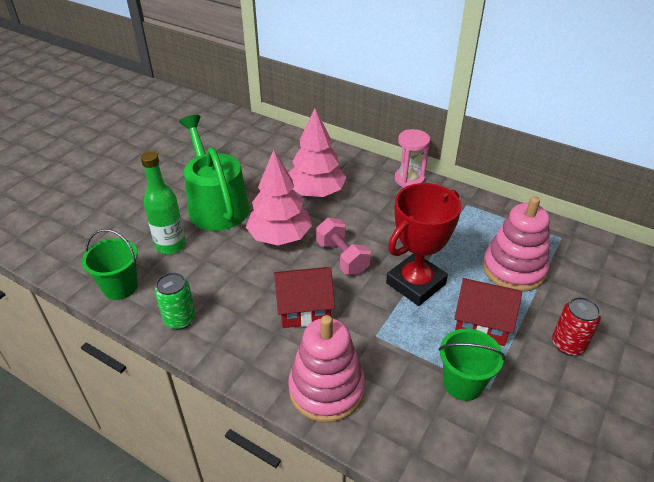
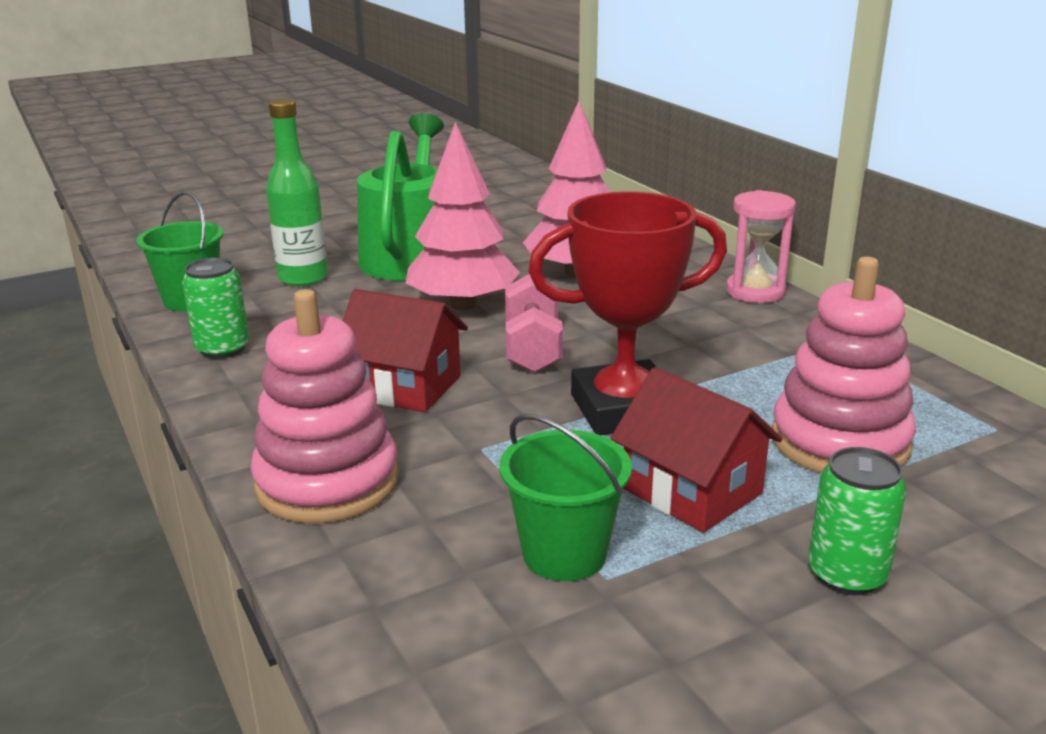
camera: 30 degrees right, 15 degrees down
(568, 344) = (846, 575): red can -> green can

